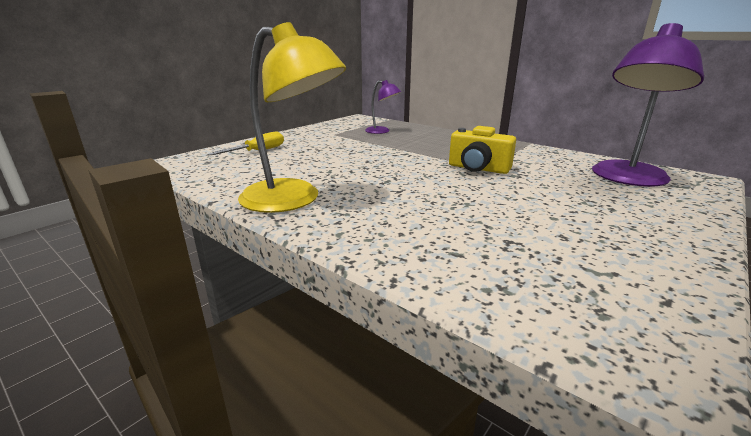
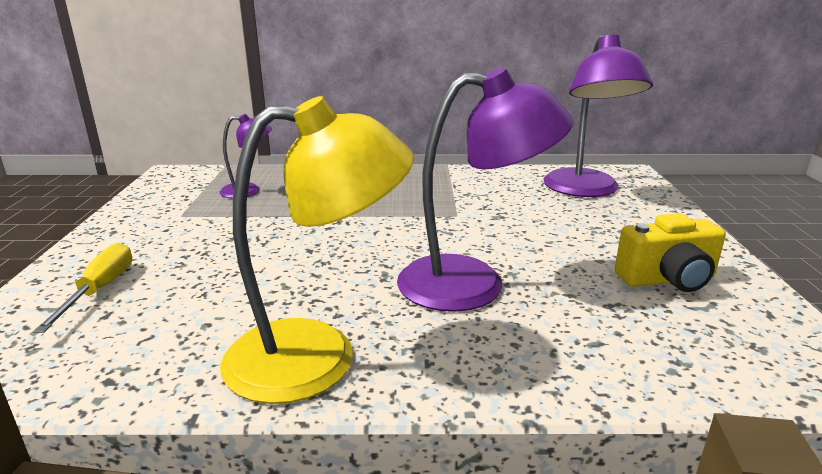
camera: 40 degrees left, 0 degrees up
(431, 200) = (473, 283): none -> purple lamp
(478, 169) = (452, 219): yellow camera -> yellow camera (667, 279)

